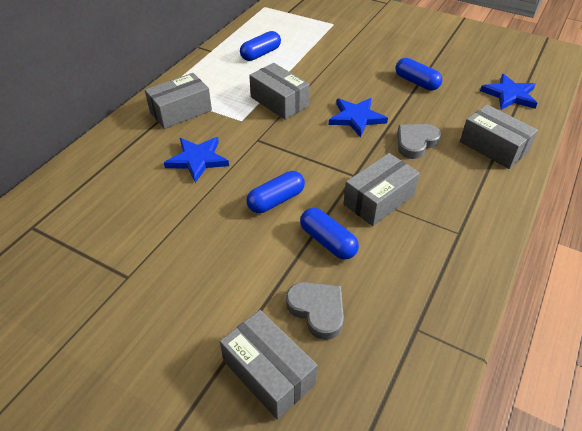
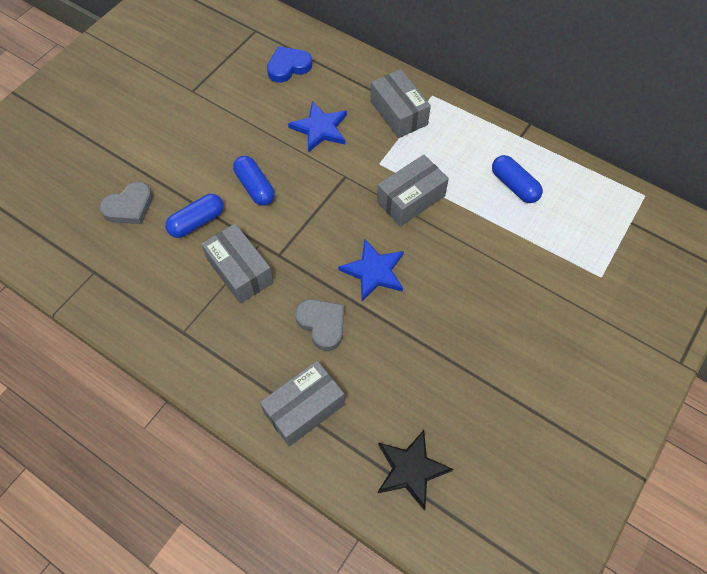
camera: 95 degrees right, 15 degrees up
(103, 191) = (288, 67): none -> blue heart
(268, 372) = (88, 173): grey box -> none
(416, 82) = (446, 354): blue capsule -> none
(509, 95) = (410, 469): blue star -> black star

